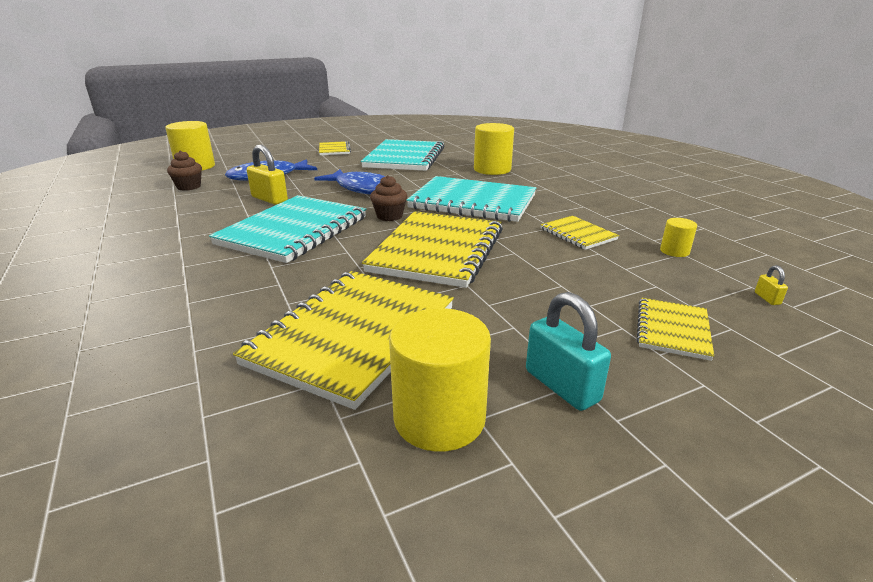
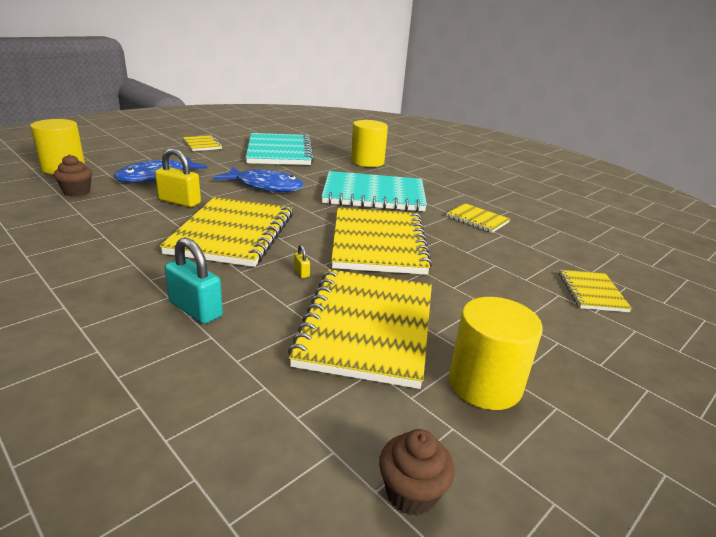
camera: 20 degrees left, 0 degrees up
(294, 231) = (233, 233): turquoise notebook -> yellow notebook
(389, 216) = (311, 213): brown cupcake -> brown cupcake (411, 493)
(561, 386) = (549, 345): turquoise padlock -> turquoise padlock (195, 309)
(674, 251) = (554, 229): yellow cylinder -> none
(767, 298) = (634, 261): yellow padlock -> yellow padlock (301, 272)

